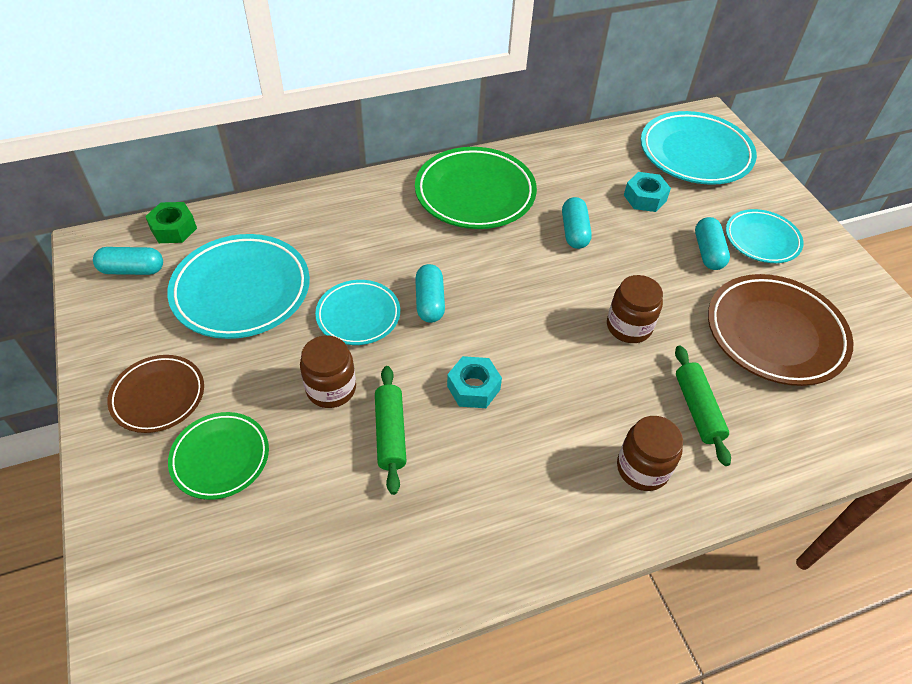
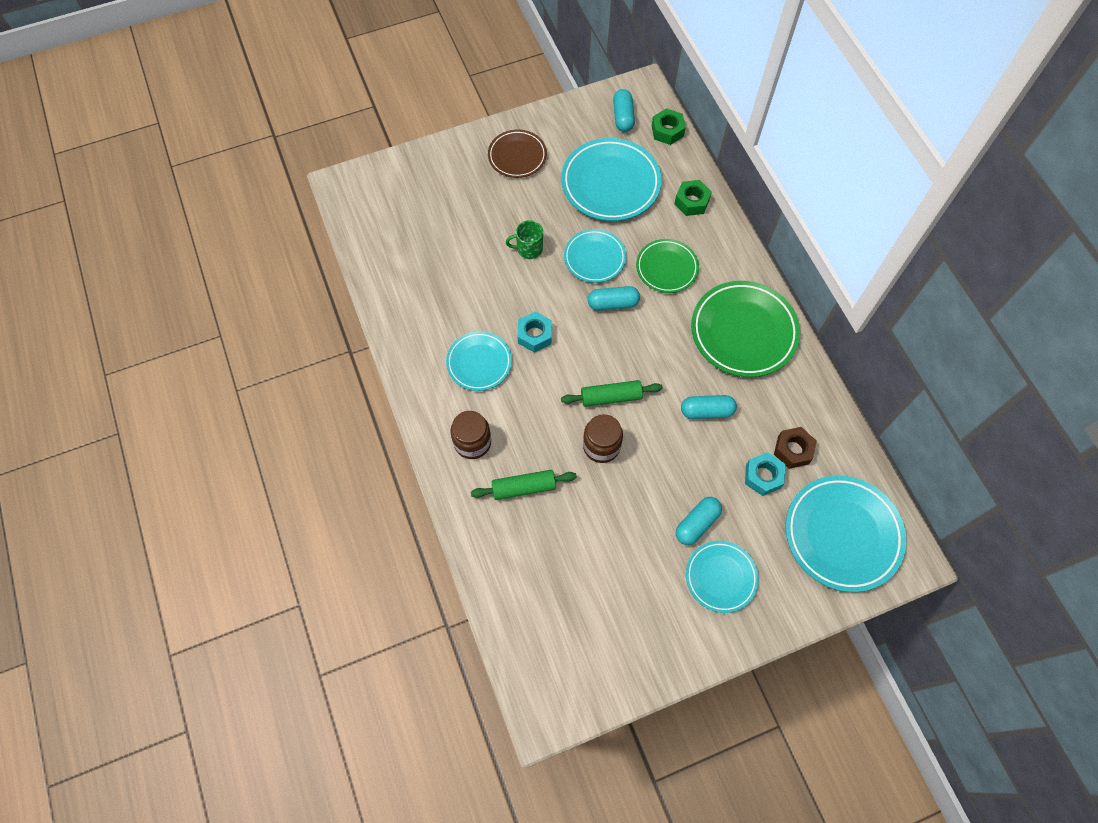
camera: 90 degrees right, 15 degrees up
(220, 458) = (474, 197): green plate -> green plate (666, 268)
(291, 217) = (691, 202): none -> green nut
(331, 388) = (529, 249): brown jar -> green mug
(390, 433) = (495, 287): green rolling pin -> green rolling pin (611, 397)
(517, 457) = (479, 363): none -> turquoise plate
(612, 174) = (793, 450): none -> brown nut
(708, 252) = (697, 523): turquoise capsule -> turquoise capsule turned 45 degrees counterclockwise
(775, 334) = (604, 564): brown plate -> none

